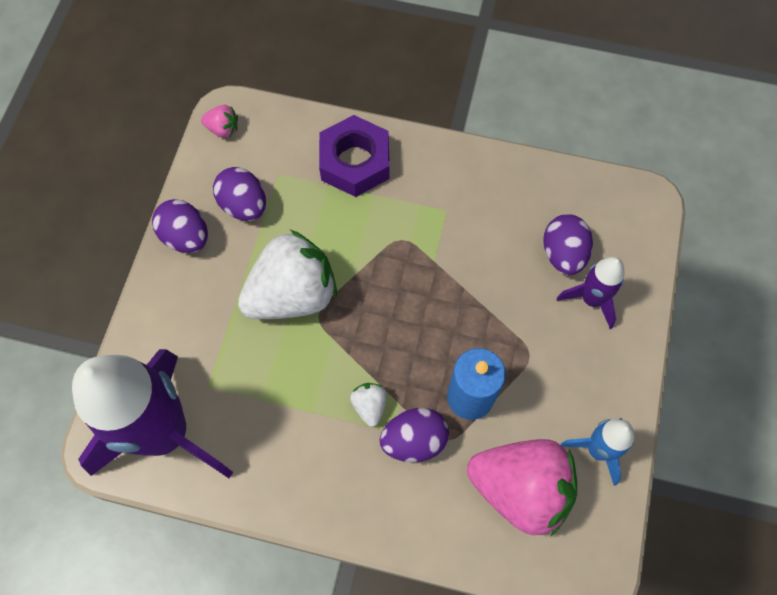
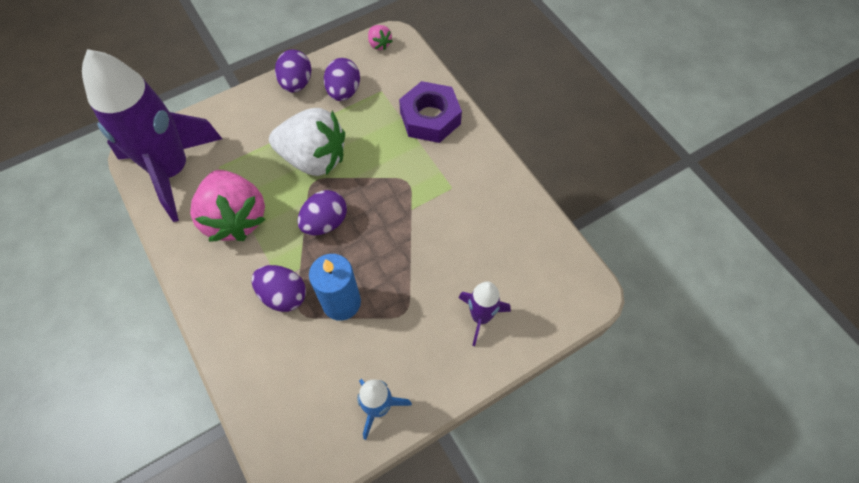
camera: 45 degrees right, 5 degrees down
(369, 406) = (283, 253): white strawberry -> none
(520, 489) = (308, 382): pink strawberry -> pink strawberry (235, 218)
(563, 254) = (494, 274): purple egg -> purple egg (325, 222)

